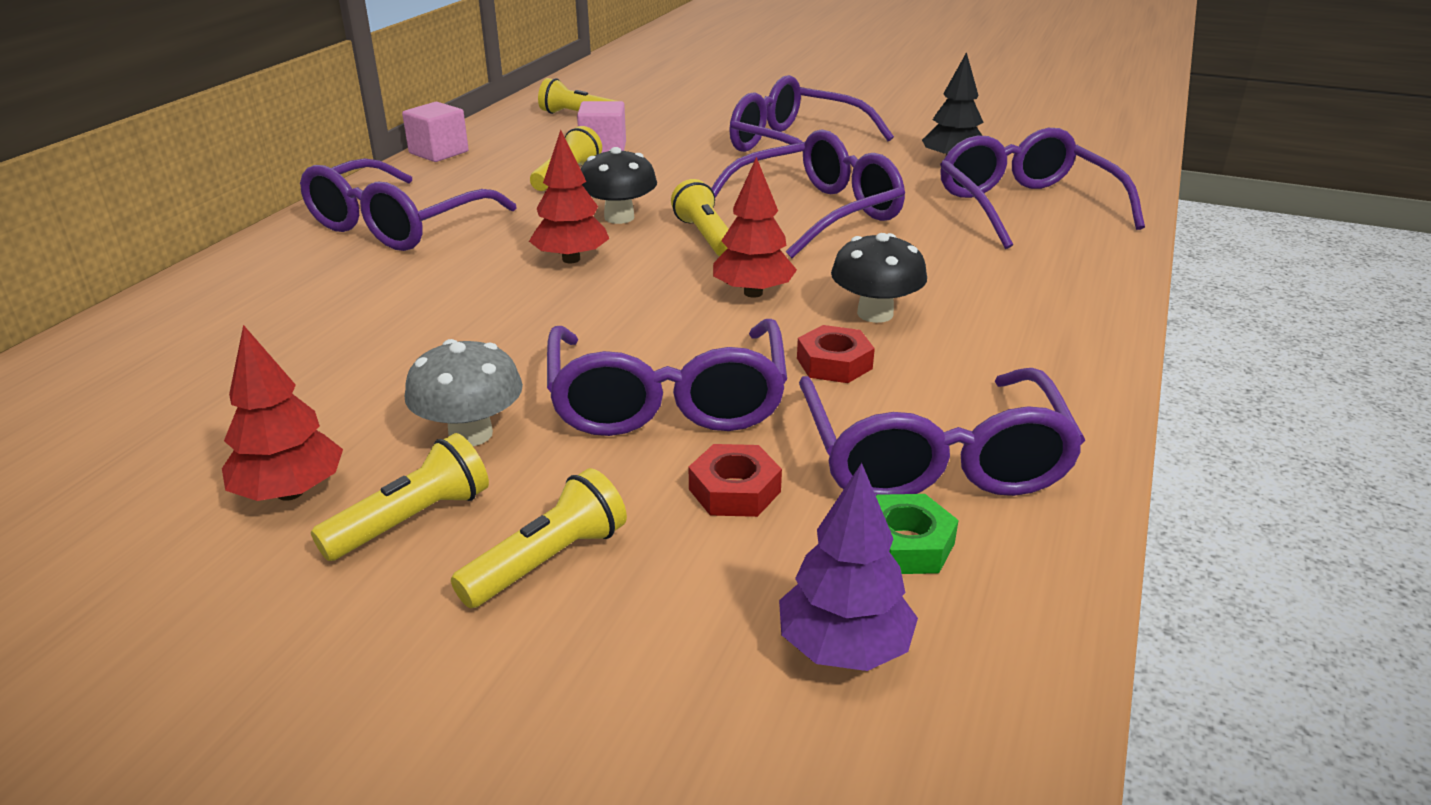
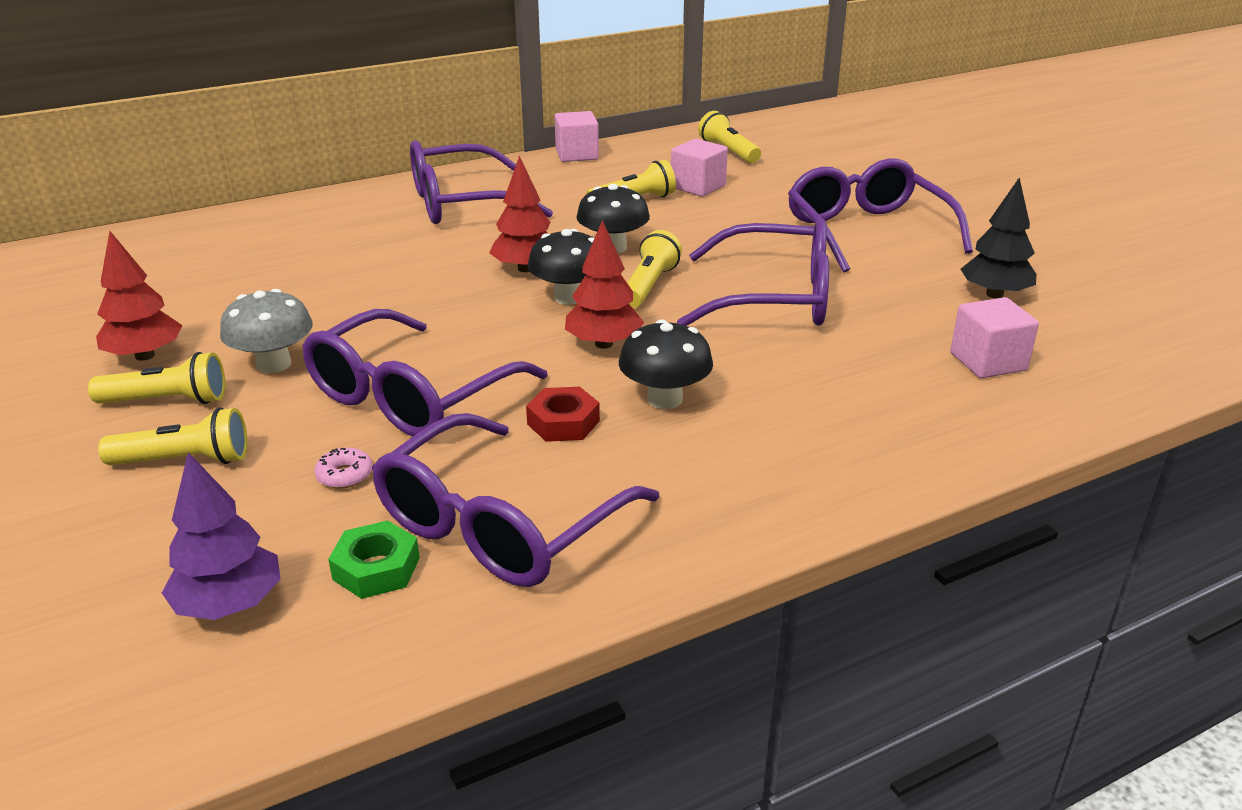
camera: 40 degrees right, 0 degrees up
(655, 269) = (568, 297): none -> black mushroom
(734, 490) = (345, 475): red nut -> pink donut
(1025, 206) = (988, 362): purple glasses -> pink cube

